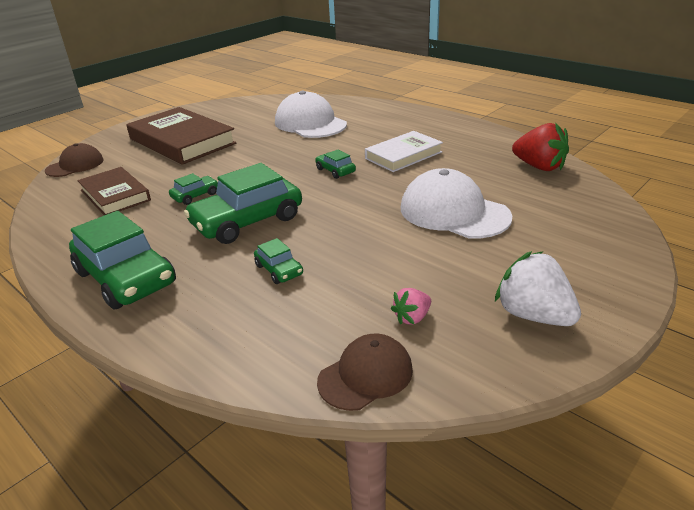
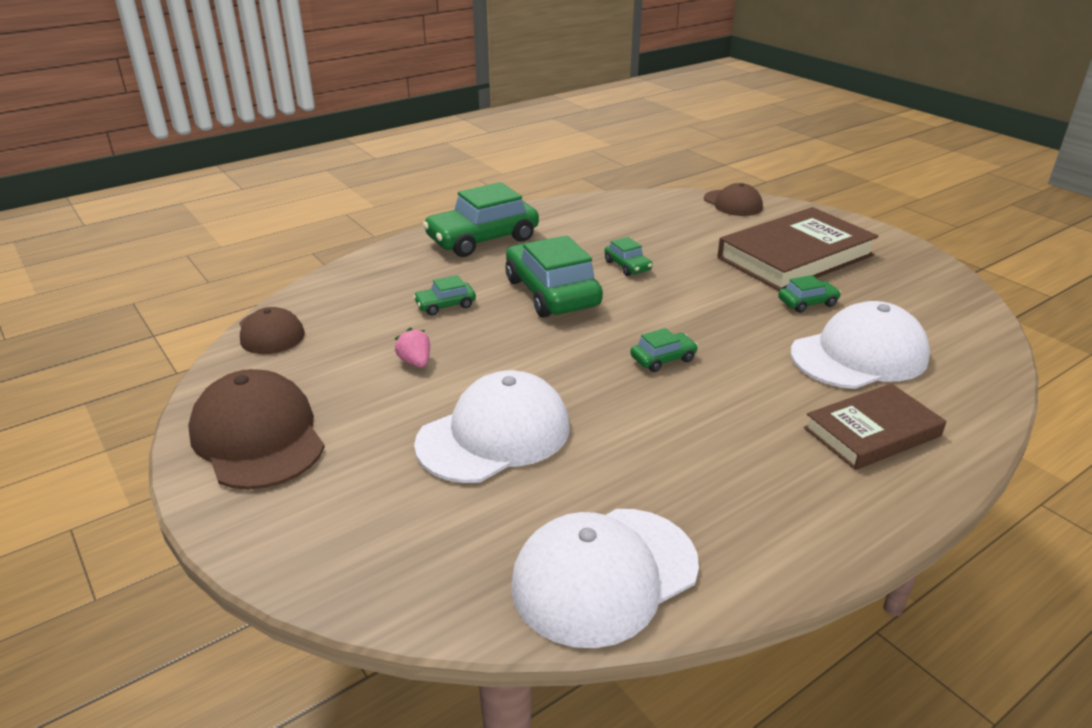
camera: 100 degrees right, 0 degrees up
(115, 195) = (647, 226): brown book -> brown book (872, 432)
(250, 136) = (807, 303): none -> green car
(403, 155) = (701, 427): white book -> none
(412, 318) = (317, 364): pink strawberry -> pink strawberry (415, 362)
(533, 315) = (258, 436): white strawberry -> brown cap
(539, 167) = (604, 575): red strawberry -> white cap

